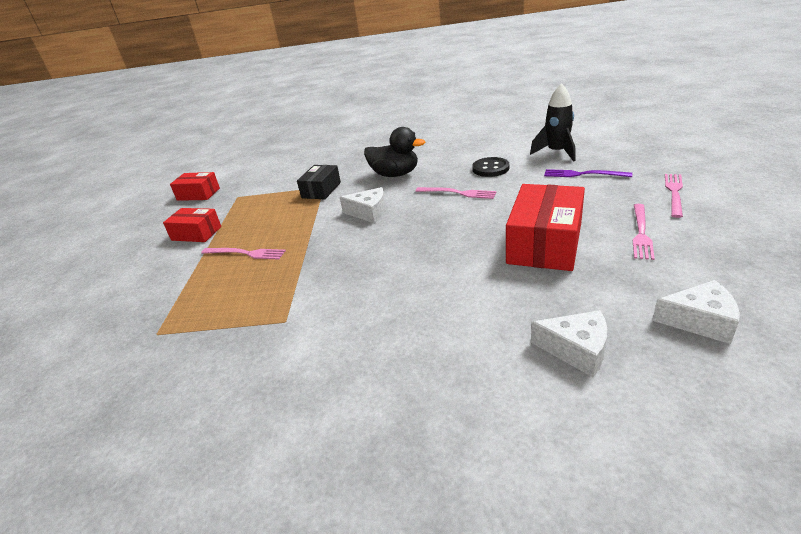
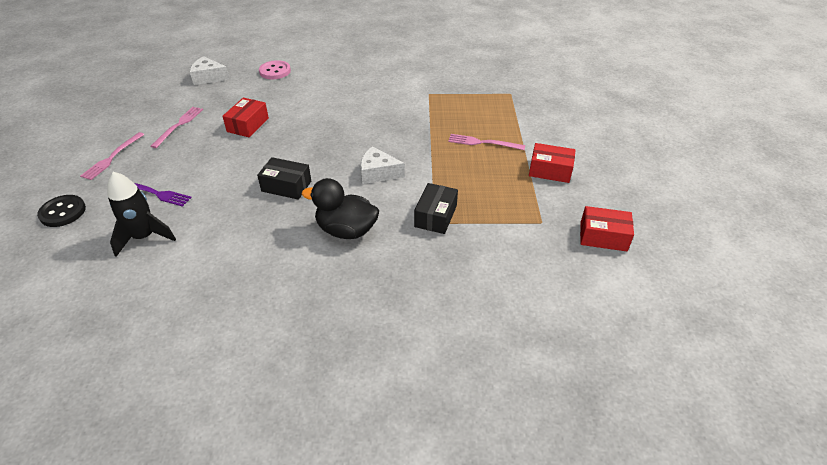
camera: 175 degrees right, 10 degrees up
(458, 193) = (286, 186): pink fork -> black box
(490, 168) = (235, 220): black button -> black button (63, 212)
(544, 243) = (248, 125): red box -> red box, size x0.59
(576, 350) = (275, 71): white cheese -> pink button

